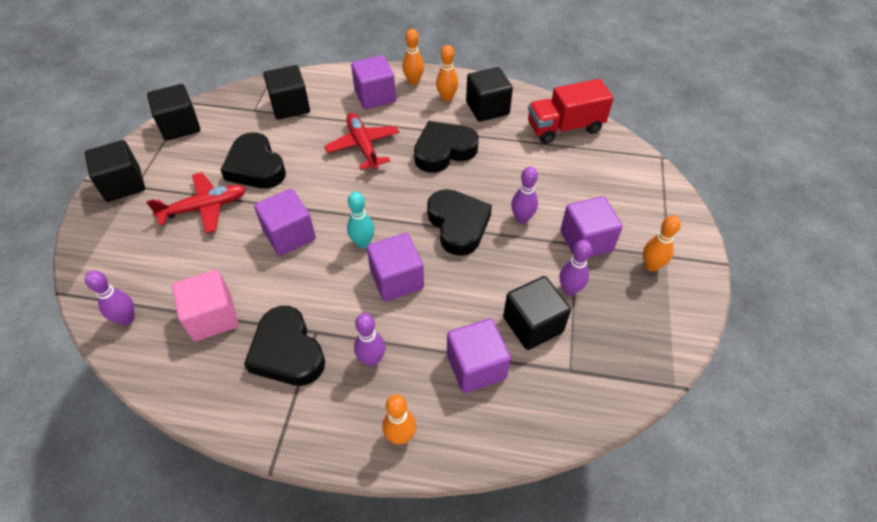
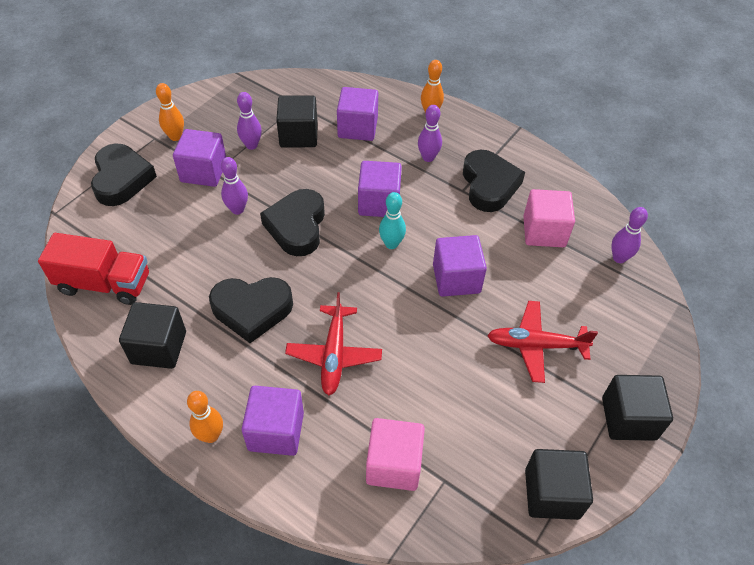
camera: 155 degrees left, 0 degrees up
(256, 167) = (467, 377): black heart -> black heart (122, 179)
(290, 106) = (394, 464): black cube -> pink cube
(446, 98) = (191, 386): orange bowling pin -> none

